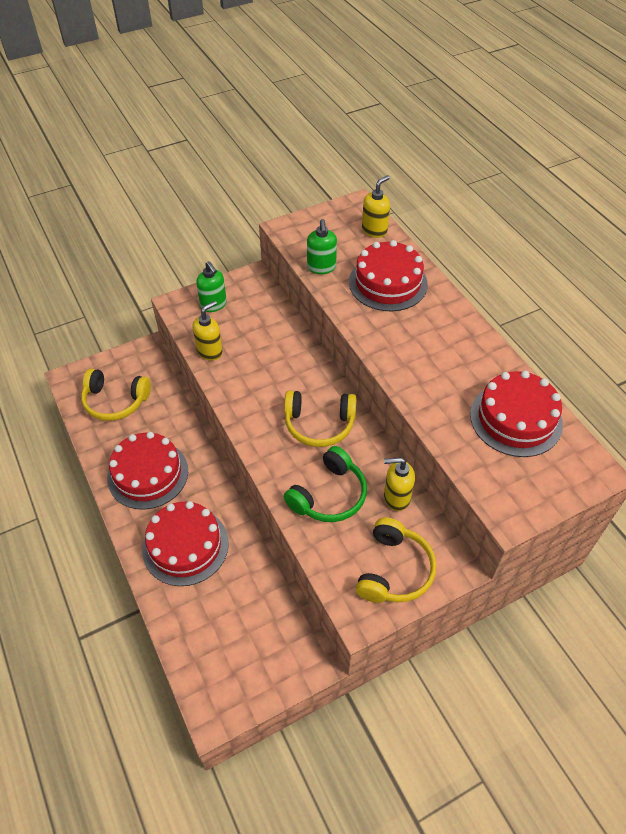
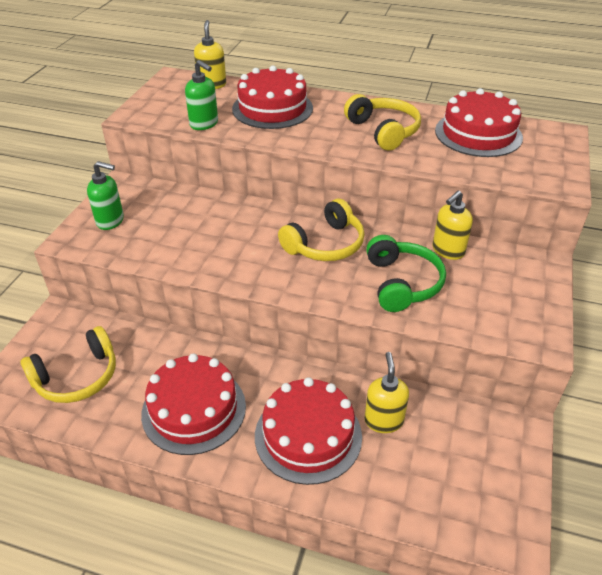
camera: 45 degrees left, 10 degrees down
(210, 351) = (156, 254): yellow soap dispenser -> yellow soap dispenser (383, 420)
(394, 570) = (515, 294): yellow headphones -> yellow headphones (383, 131)

